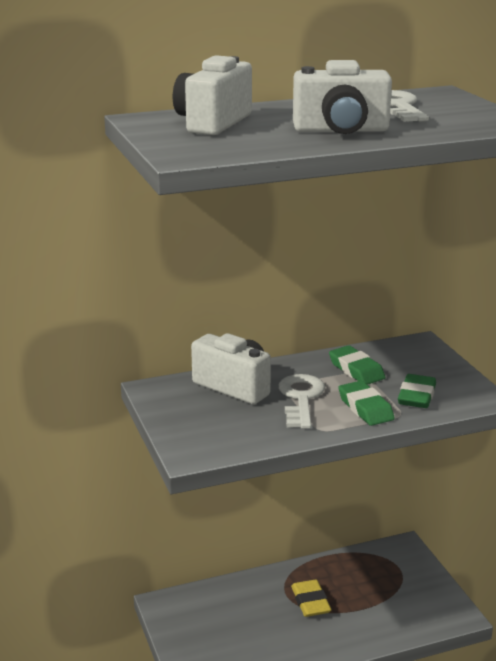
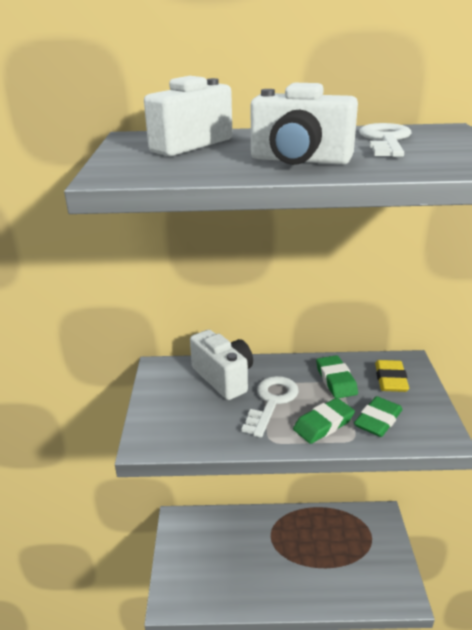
camera: 20 degrees right, 5 degrees up
(310, 602) = (286, 549): yellow eraser -> yellow eraser (390, 379)
(365, 408) = (323, 424): green eraser -> green eraser turned 60 degrees clockwise

